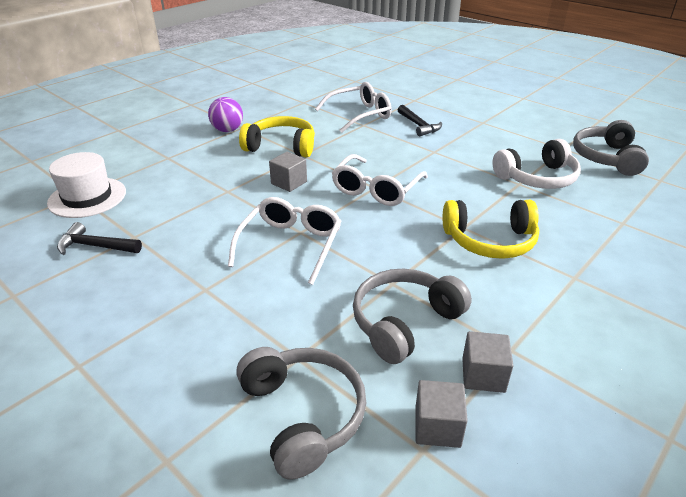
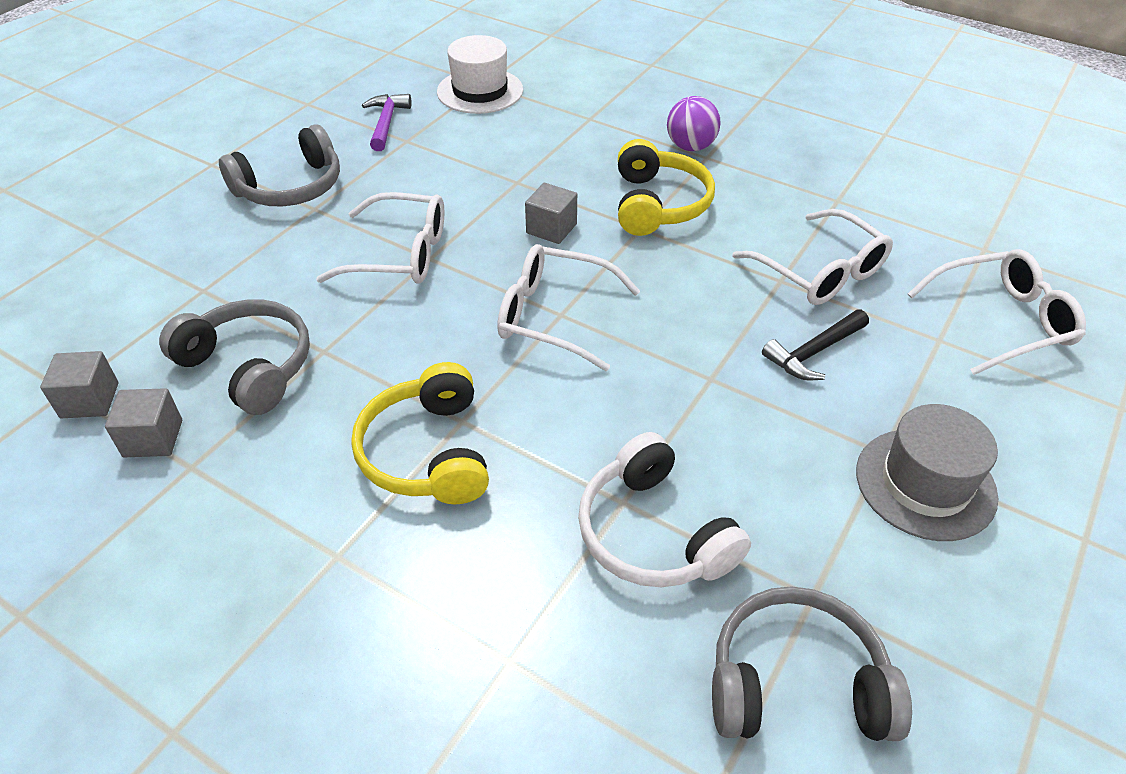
camera: 80 degrees right, 10 degrees up
(95, 246) = (386, 123): black hammer -> purple hammer
(303, 415) = (127, 305): grey headphones -> grey headphones (291, 187)
(404, 87) = (1001, 321): none -> white glasses
(499, 118) = (925, 484): none -> grey hat

